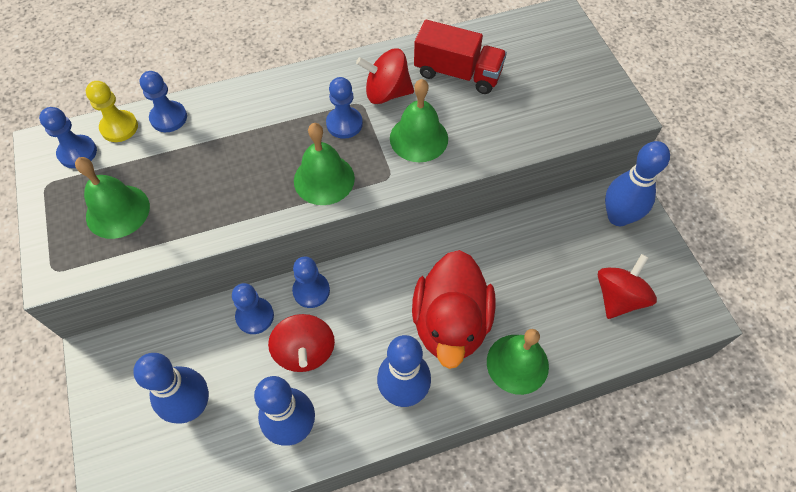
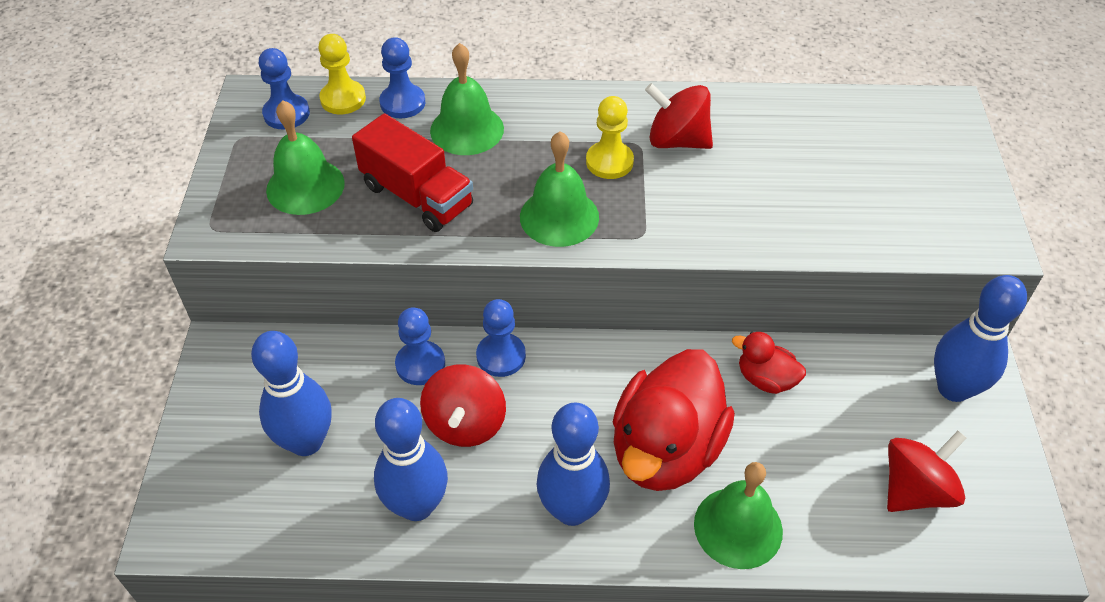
camera: 20 degrees right, 10 degrees down
(344, 124) = (609, 162): blue pawn -> yellow pawn
(419, 138) = (697, 202): green bell -> green bell (467, 129)
(457, 73) = (779, 141): red truck -> red truck (417, 196)
(498, 249) = (765, 379): none -> red duck

